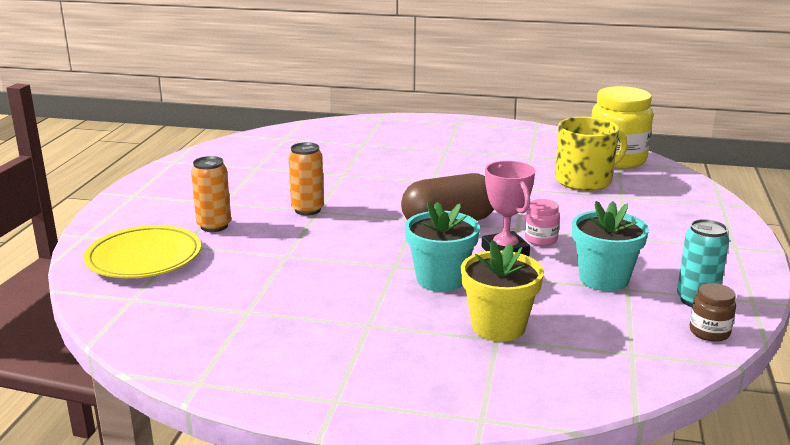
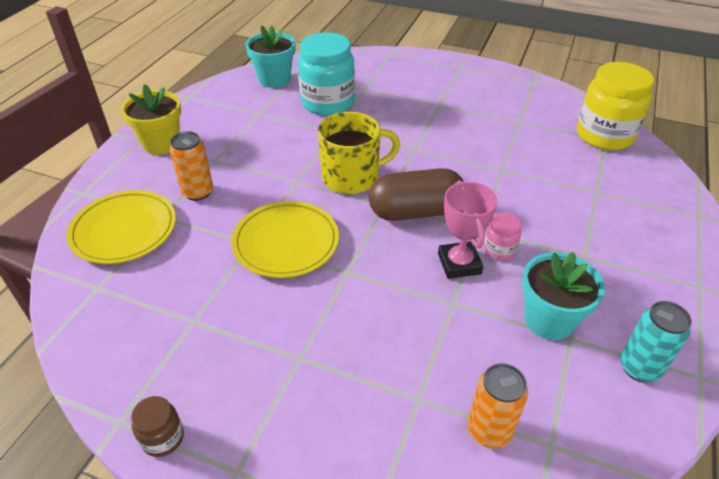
camera: 10 degrees right, 20 degrees up
(307, 210) = (288, 178): orange can -> orange can (489, 431)
(323, 252) = (286, 243): none -> yellow plate
(328, 156) = (327, 103): none -> turquoise jar
(440, 279) = (386, 298): turquoise flower pot -> turquoise flower pot (274, 79)
(498, 327) = (424, 380): yellow flower pot -> yellow flower pot (161, 143)
(585, 180) = (565, 164): yellow mug -> yellow mug (352, 177)
(709, 332) = (642, 423): brown jar -> brown jar (163, 438)

